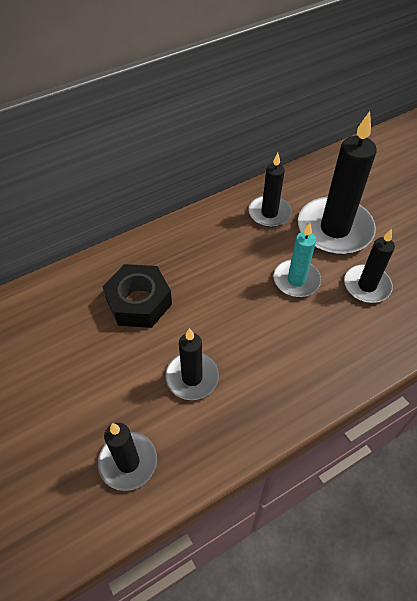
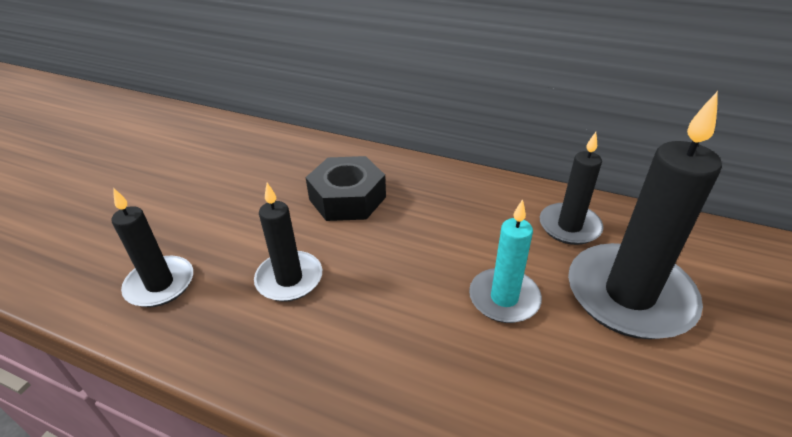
camera: 55 degrees right, 15 degrees down
(367, 286) = (583, 378): black candle -> none

